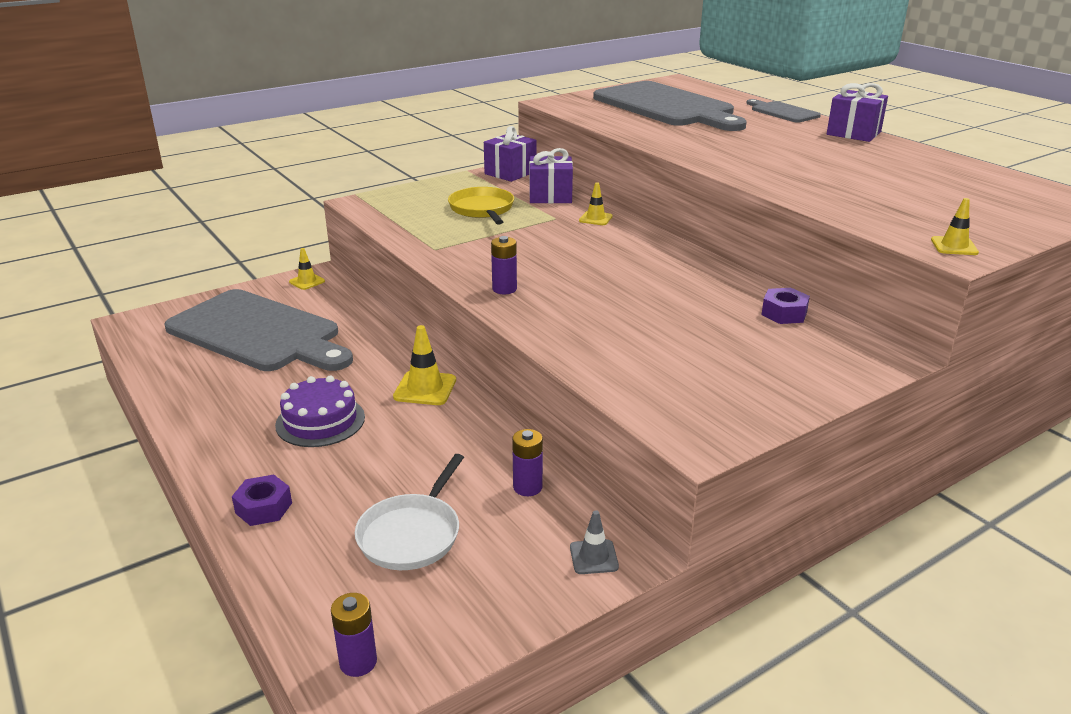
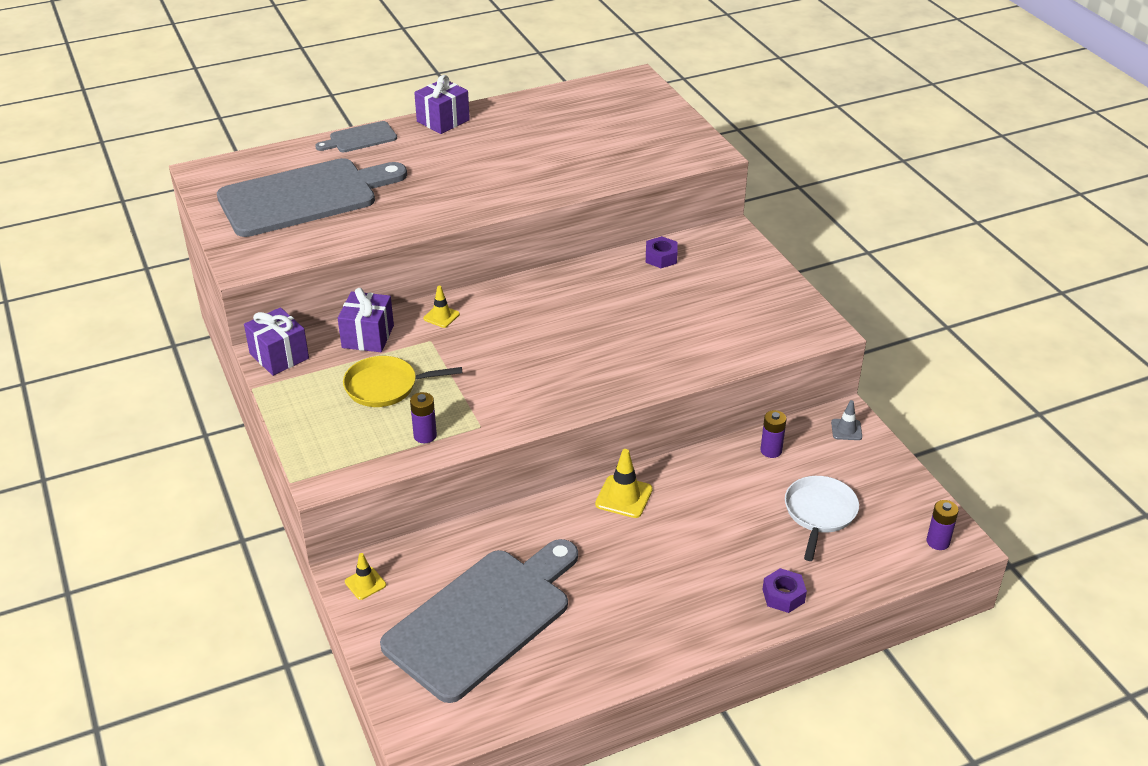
camera: 80 degrees left, 10 degrees up
(320, 421) = (664, 565): purple cake -> none
(412, 534) = (819, 513): white pan -> white pan turned 105 degrees counterclockwise
(504, 289) = (584, 389): purple battery -> purple battery (425, 436)
(954, 246) = (698, 150): yellow traffic cone -> none

